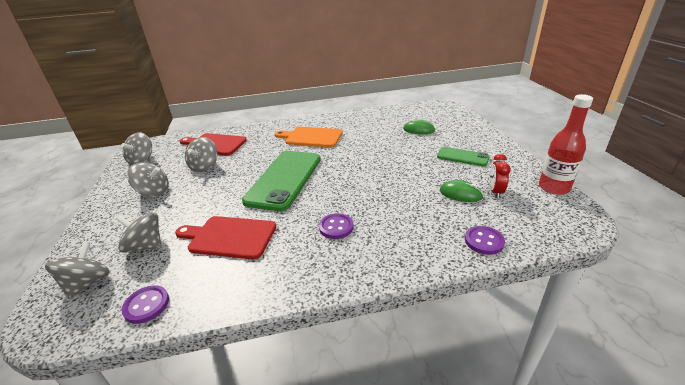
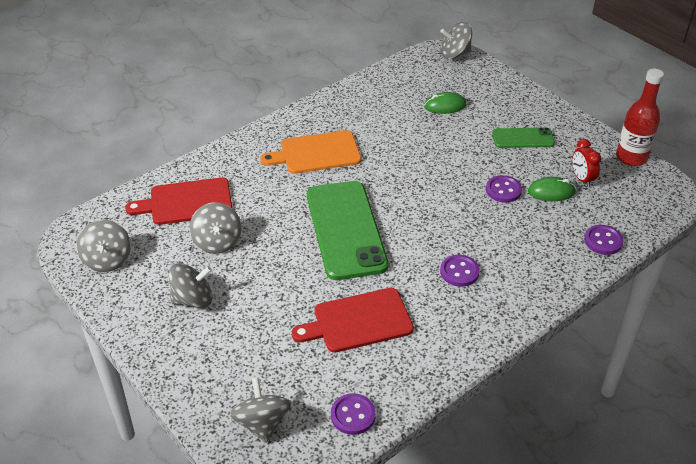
camera: 30 degrees left, 10 degrees up
(146, 246) = (275, 364): grey spinning top -> grey spinning top (454, 54)
(420, 184) = (503, 190): none -> purple button

